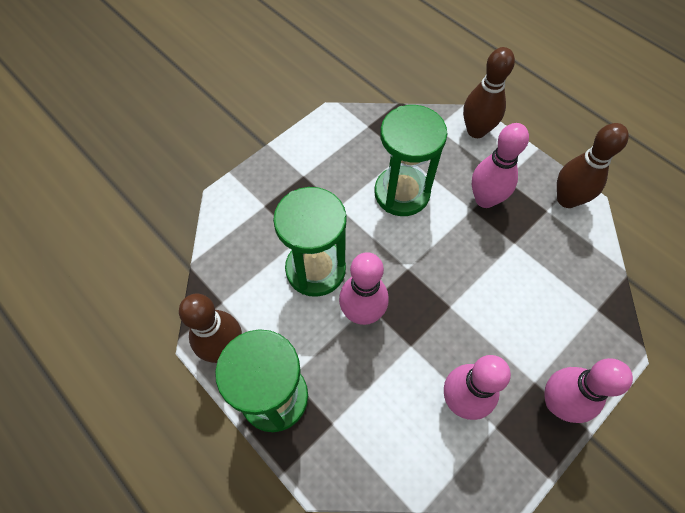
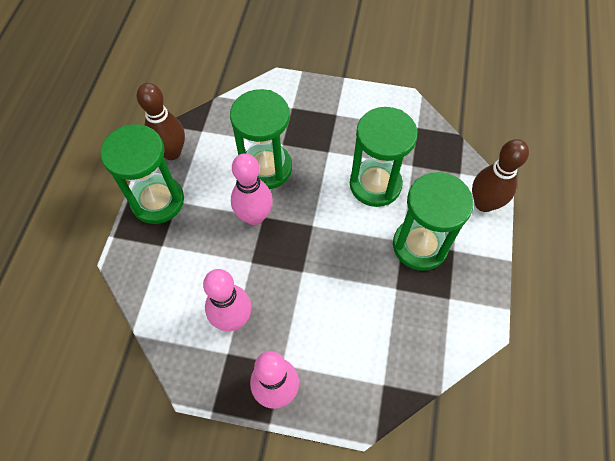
camera: 55 degrees right, 0 degrees up
(485, 199) = (420, 245): pink bowling pin -> green hourglass
(567, 199) = (475, 309): brown bowling pin -> none

